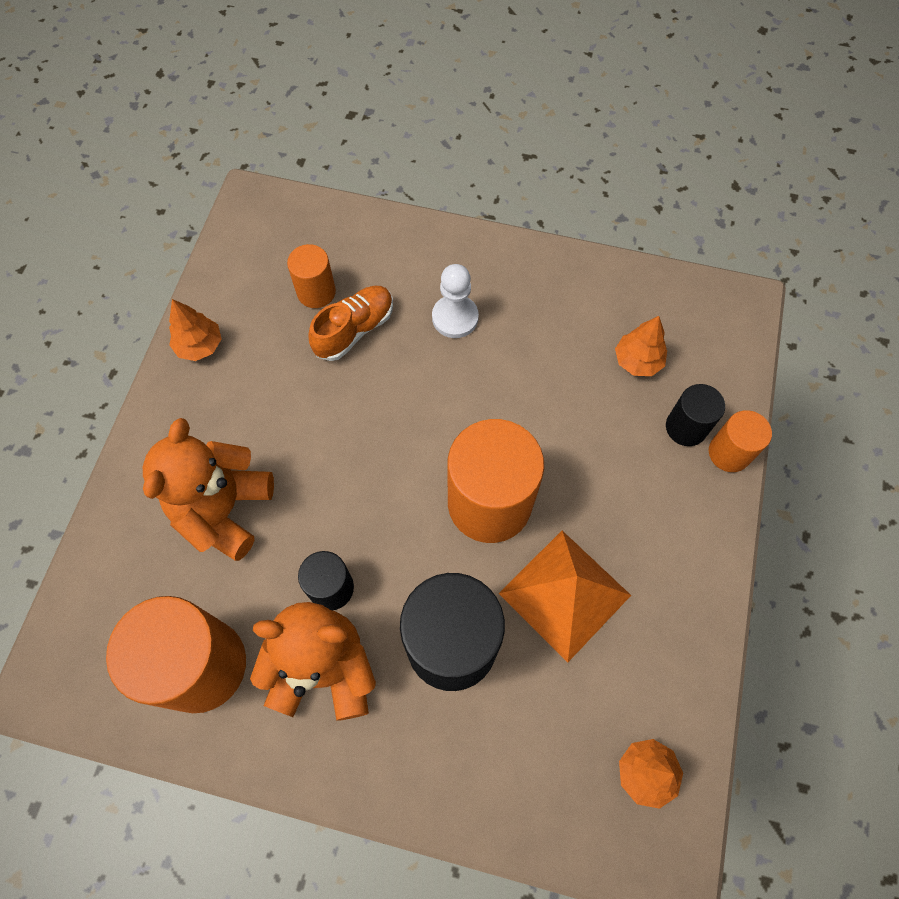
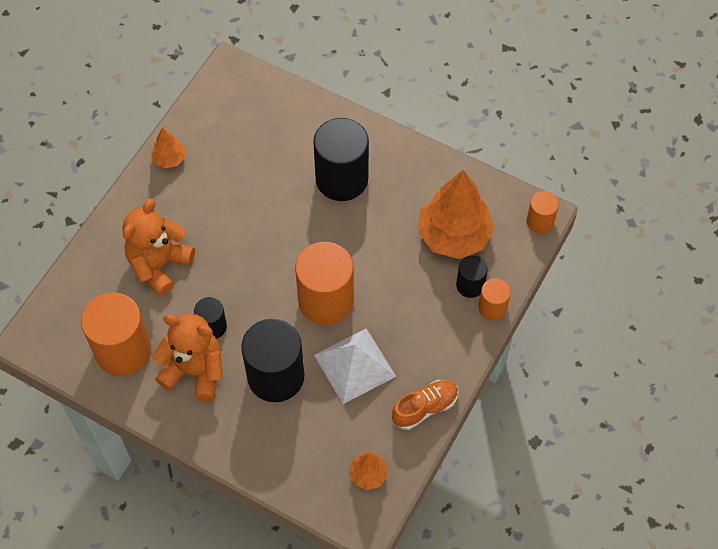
camera: 15 degrees right, 5 degrees down
(316, 292) = (255, 141): orange cylinder -> orange cylinder (540, 221)
(354, 330) = (272, 172): orange shoe -> orange shoe (424, 408)
(455, 318) = (341, 179): white pawn -> black cylinder
(564, 594) = (354, 365): orange pyramid -> white pyramid
(637, 361) = (454, 236): orange tree -> orange tree, size x2.13

